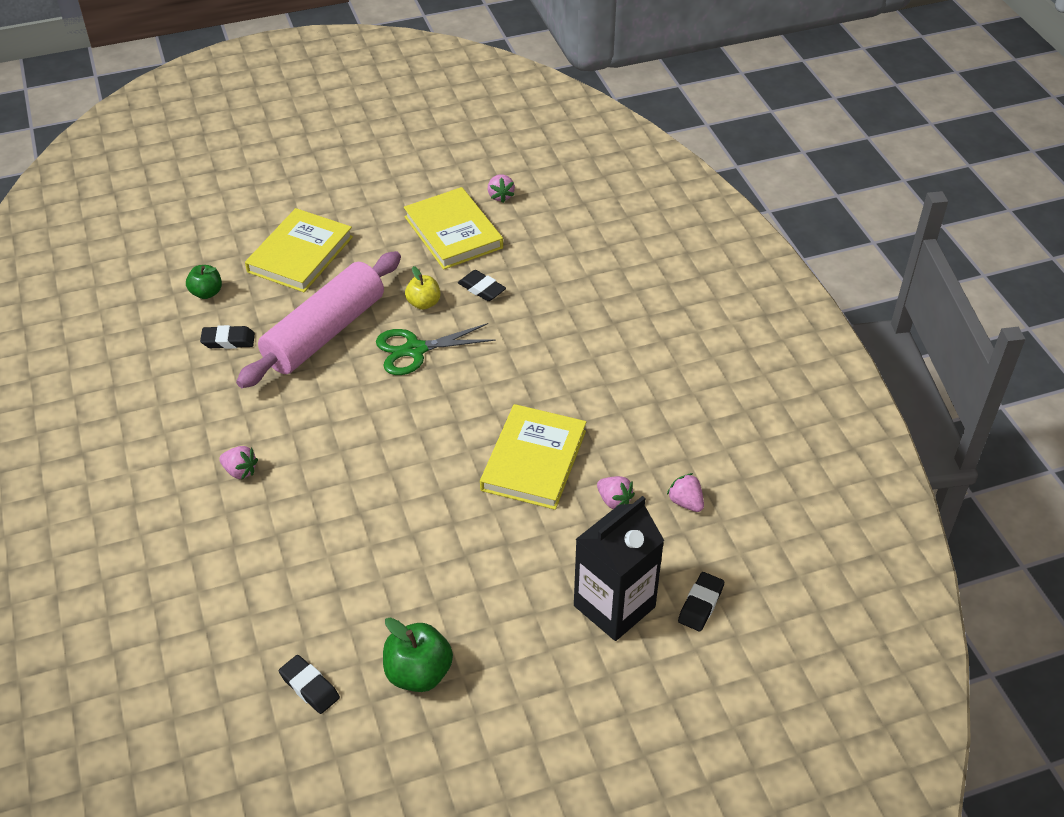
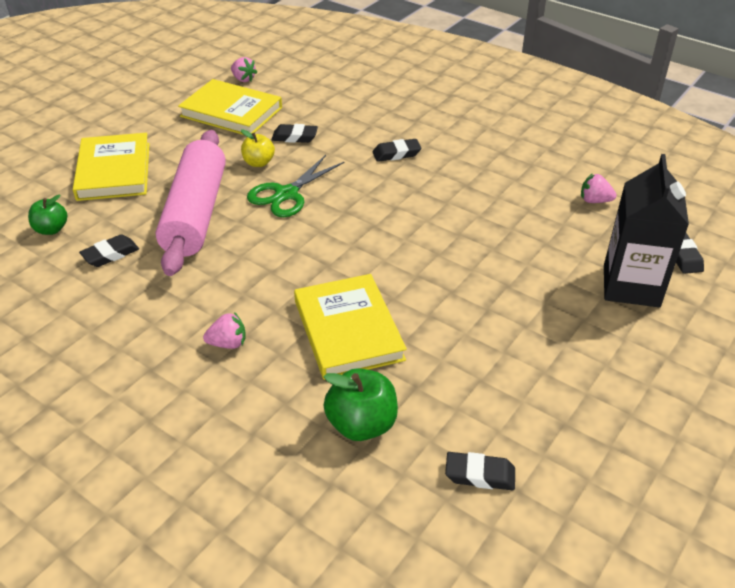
camera: 35 degrees left, 5 degrees down
(418, 673) = (553, 410): green apple -> green apple (361, 424)
(534, 460) = (462, 223): yellow book -> yellow book (348, 330)
(554, 353) = (396, 154): none -> black eraser
(614, 500) = (548, 222): pink strawberry -> none

